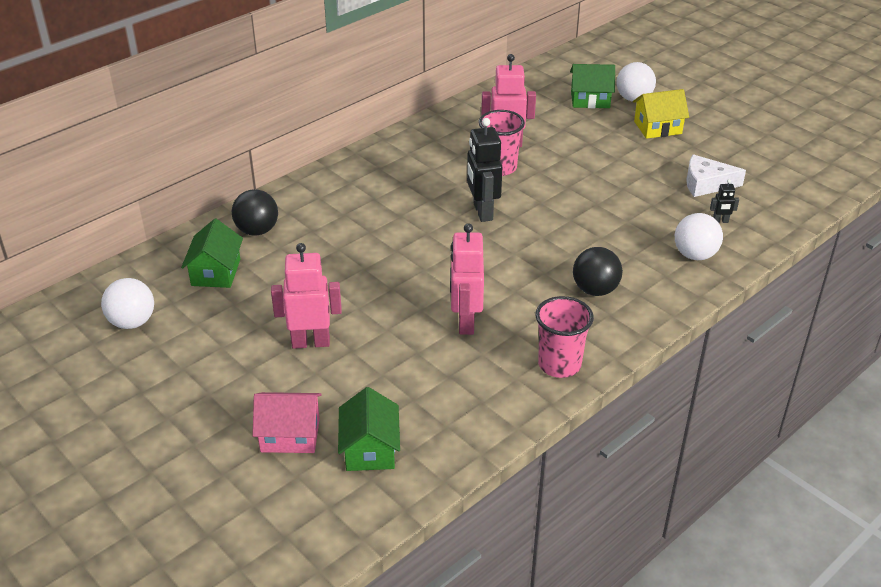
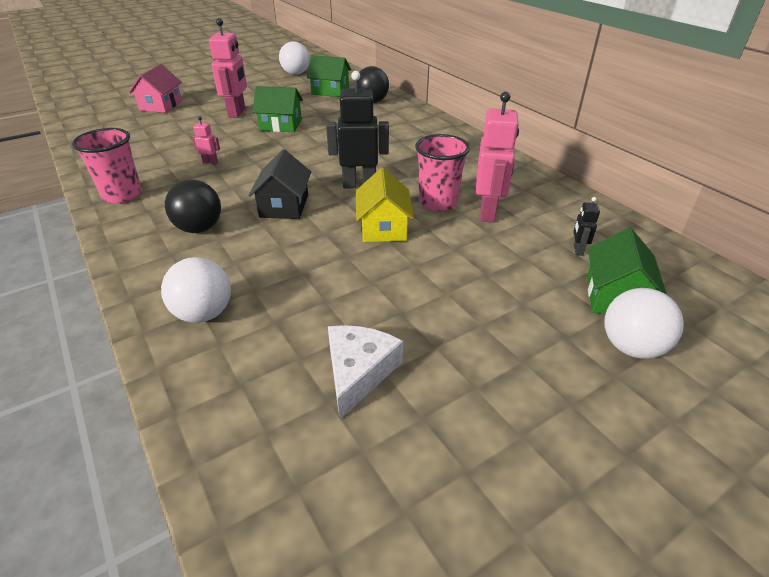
camera: 100 degrees right, 0 degrees up
(370, 449) = (123, 124): green house -> green house (281, 125)
(465, 322) = (210, 162): pink robot -> pink robot, size x0.46
(537, 249) = (284, 206): none -> black house
(657, 127) = (535, 355): yellow house -> yellow house (383, 227)
(720, 221) = (259, 360): black robot -> black robot (577, 250)

